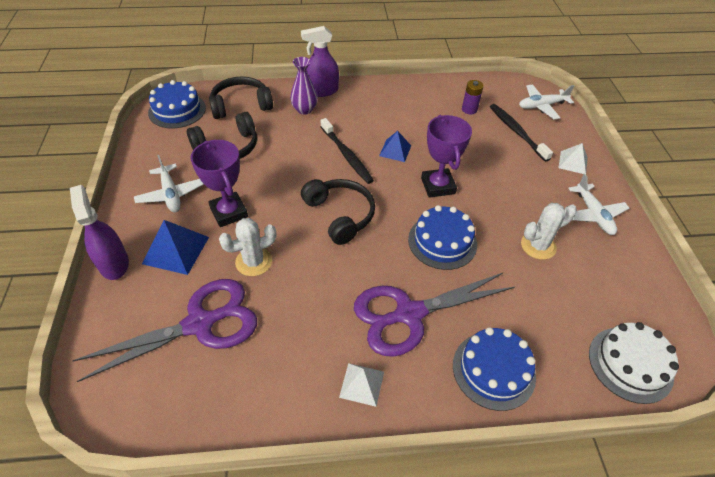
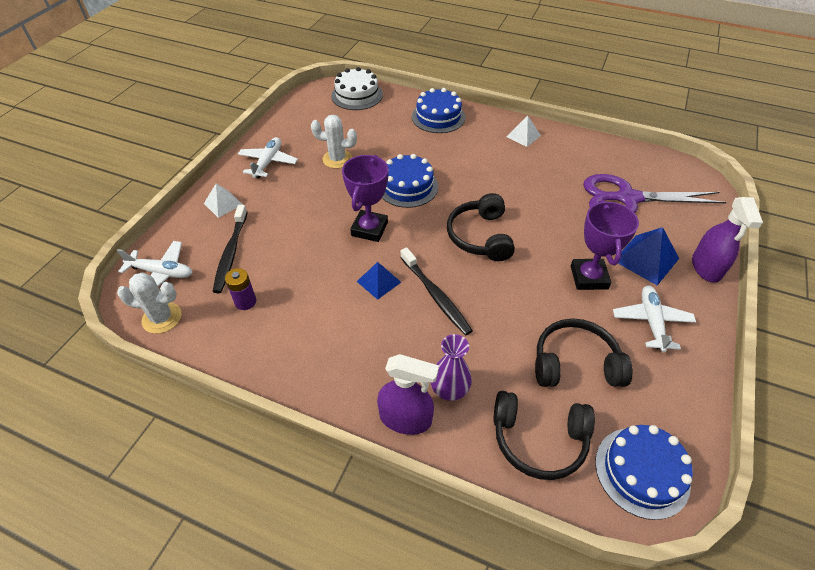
camera: 150 degrees left, 0 degrees up
(254, 261) = (575, 225): white cactus -> white cactus (162, 318)
(347, 155) = (436, 296): black toothbrush -> black toothbrush turned 150 degrees clockwise
(409, 314) = (469, 155): purple scissors -> none

